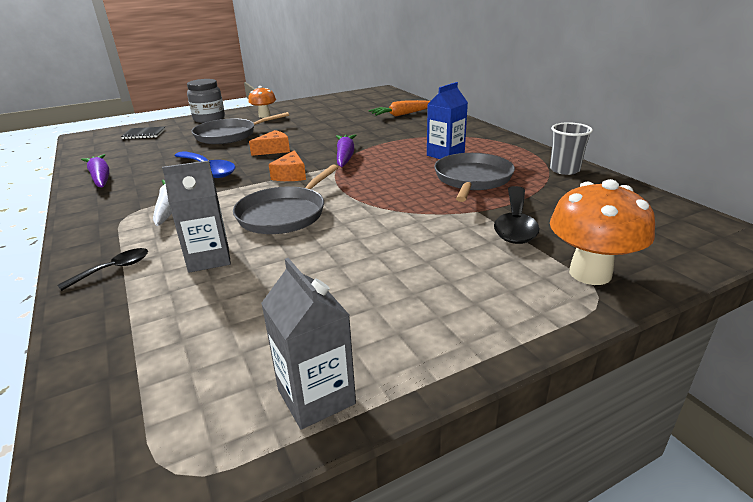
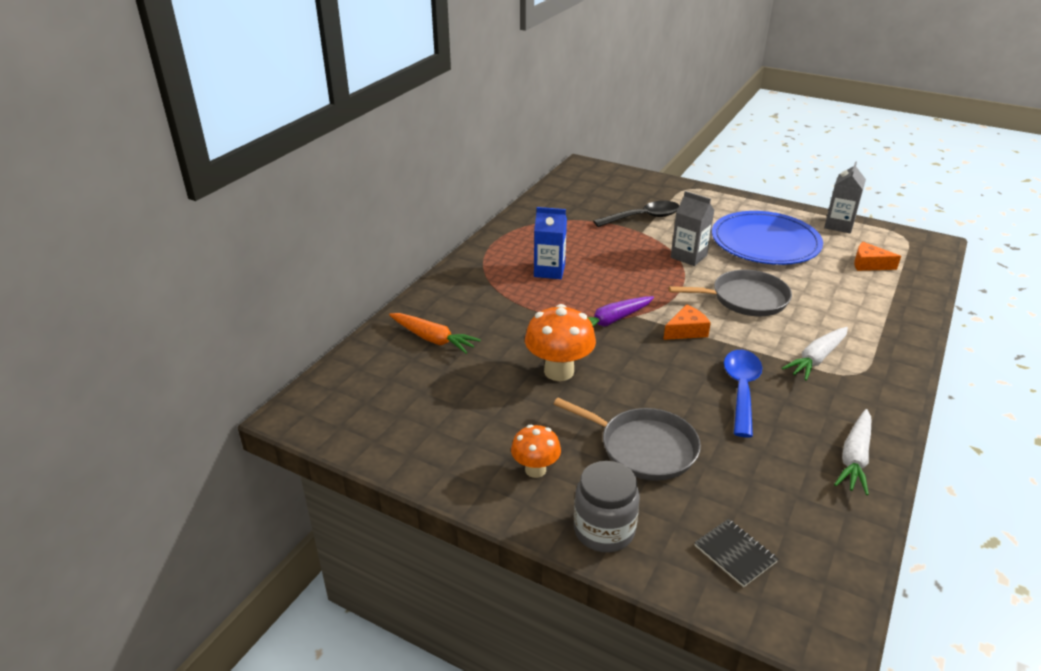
camera: 125 degrees left, 5 degrees up
(100, 178) = (854, 458): purple carrot -> white carrot
(113, 269) = (891, 325): black spoon -> none
(209, 258) = (827, 298): grey carton -> grey carton (688, 256)
(274, 150) = (645, 376): orange cheese -> orange cheese (869, 264)
(361, 280) = (765, 242): none -> blue plate
(472, 179) = (591, 246): grey pan -> none
(564, 170) = (531, 217): grey cup -> none
(590, 273) = (671, 192): orange mushroom -> orange mushroom (559, 371)

